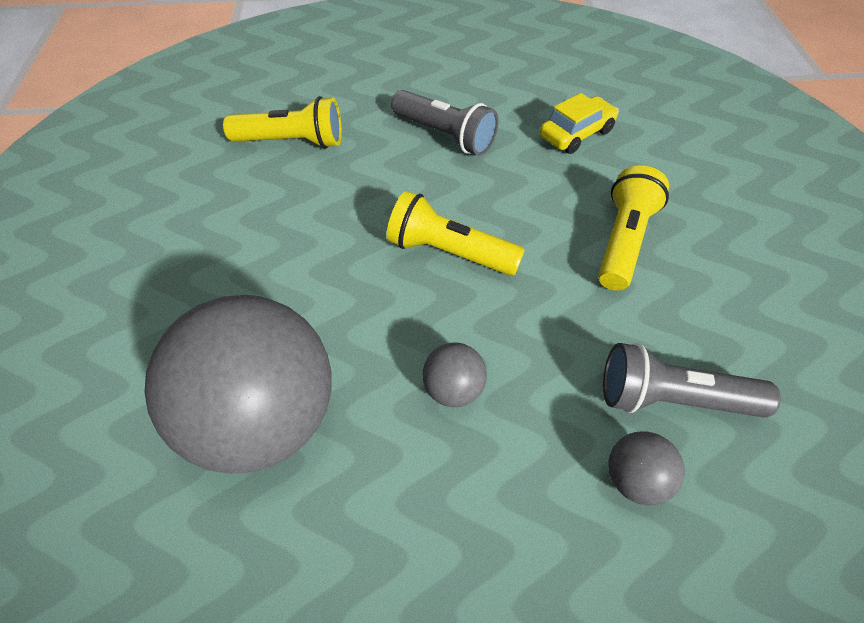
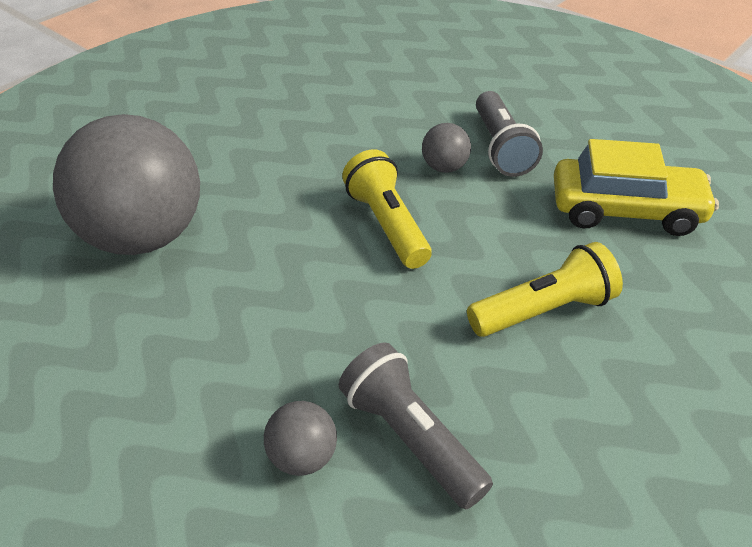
camera: 45 degrees right, 10 degrees down
(292, 142) = (379, 92): yellow flashlight -> none
(453, 389) = (266, 305): grey ball -> grey ball (444, 167)
(576, 134) = (625, 210): yellow car -> yellow car, size x1.56

